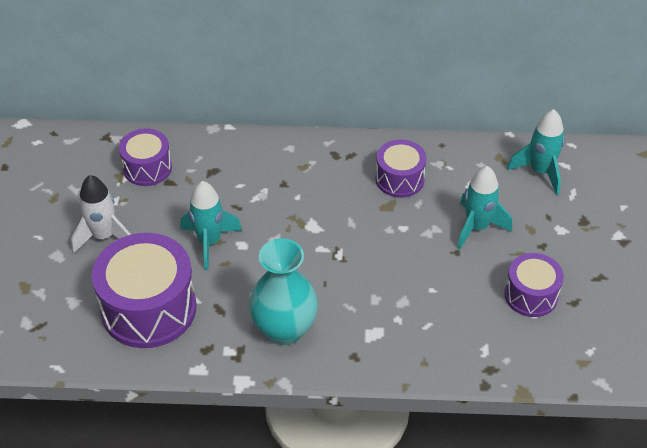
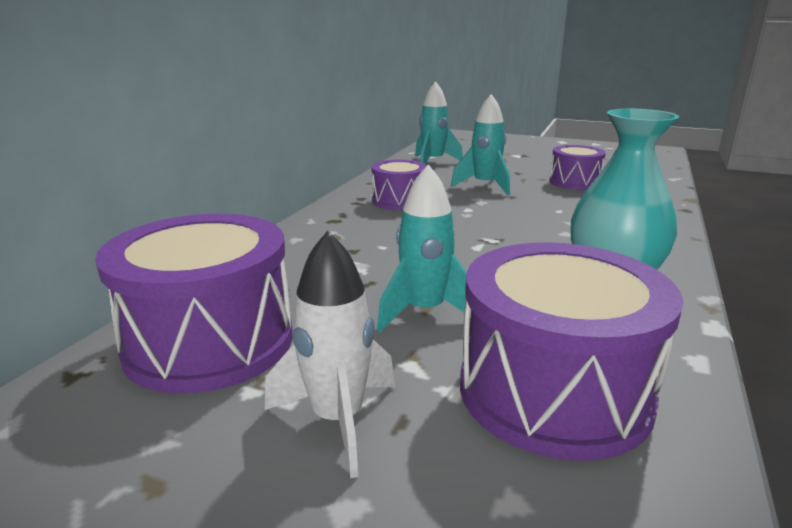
camera: 70 degrees left, 25 degrees down
(147, 168) = (209, 342): purple drum -> purple drum, size x1.76

